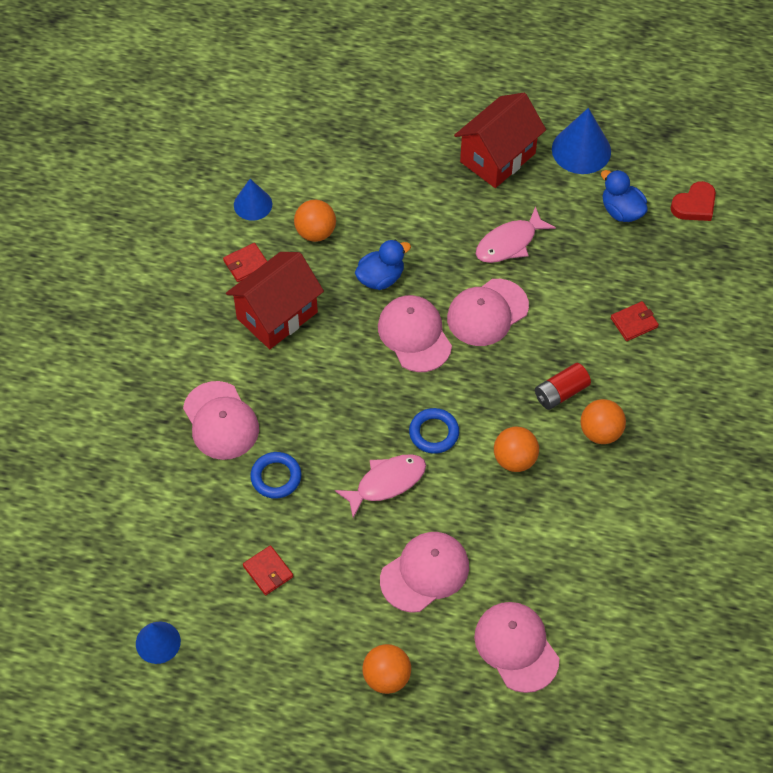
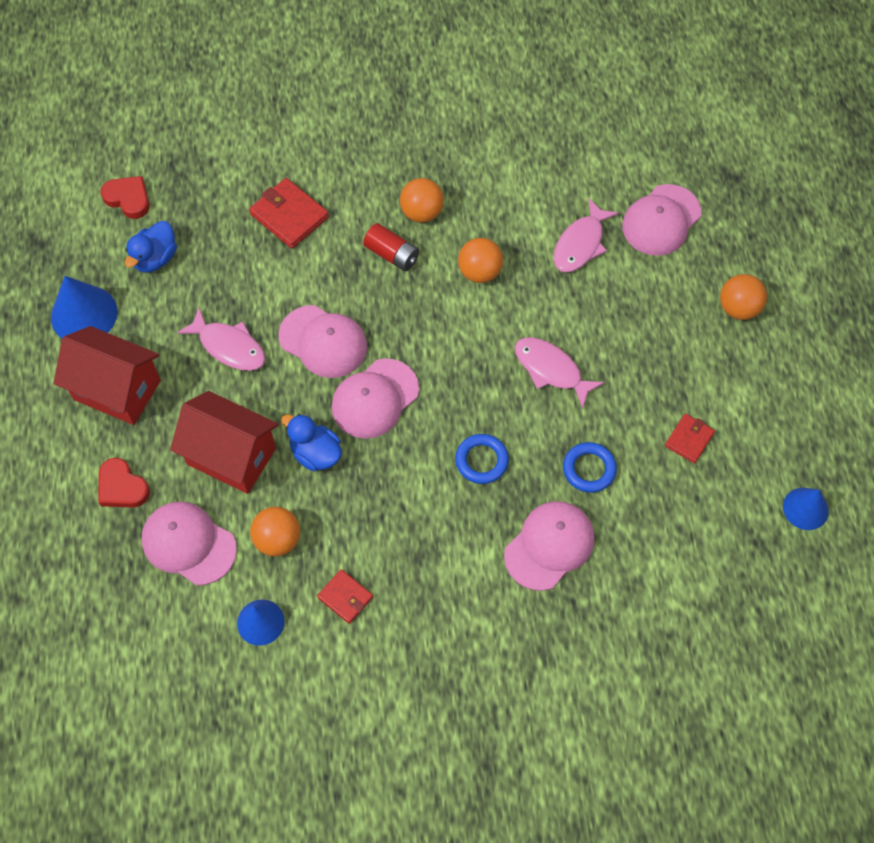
camera: 110 degrees left, 5 degrees up
(277, 315) = (400, 539): red house -> red house (231, 456)
(407, 143) = (122, 487): none -> red heart
(425, 573) = (627, 309): pink cap -> pink cap (188, 544)
(434, 433) = (480, 346): blue ring -> blue ring (481, 461)
(514, 559) = (580, 244): none -> pink fish
(634, 322) = (289, 216): red wallet -> red wallet, size x1.63

